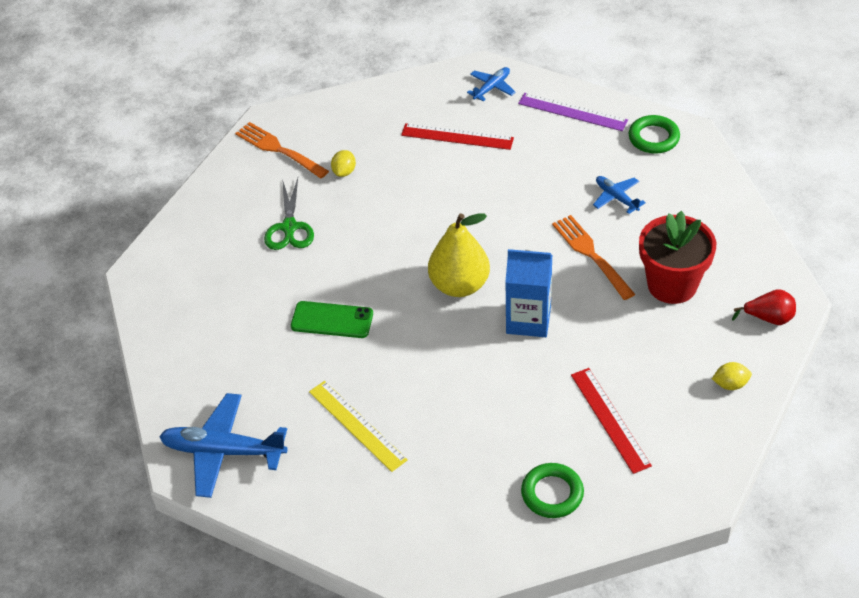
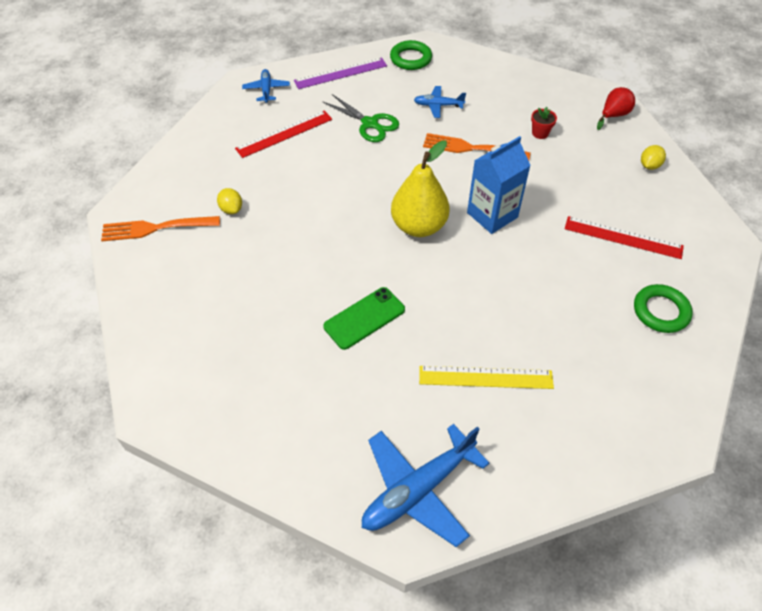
camera: 50 degrees left, 5 degrees up
(289, 227) = (240, 277): green scissors -> green scissors (370, 124)
(672, 285) = (540, 133): red flower pot -> red flower pot, size x0.40

